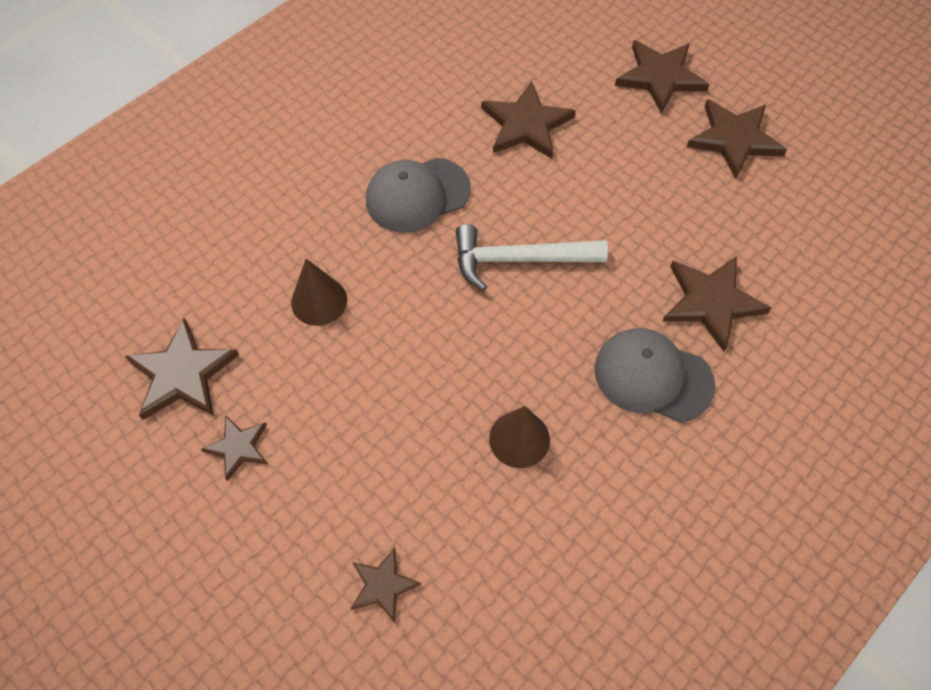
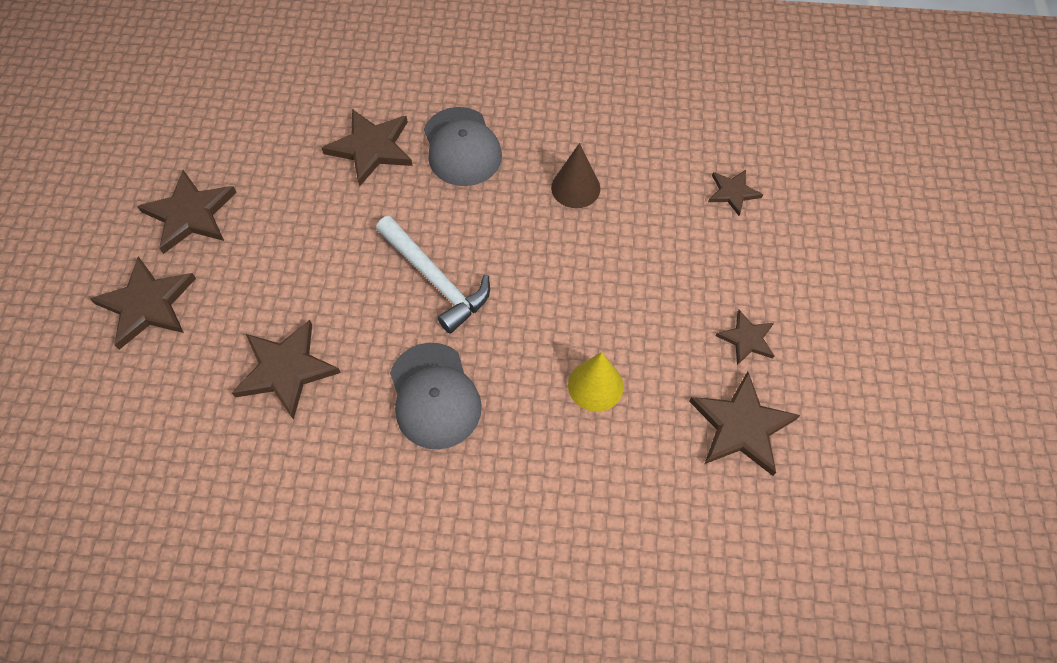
camera: 130 degrees left, 0 degrees up
(319, 301) = (595, 385): brown cone -> yellow cone
(417, 195) = (434, 396): grey cap -> grey cap turned 45 degrees clockwise

